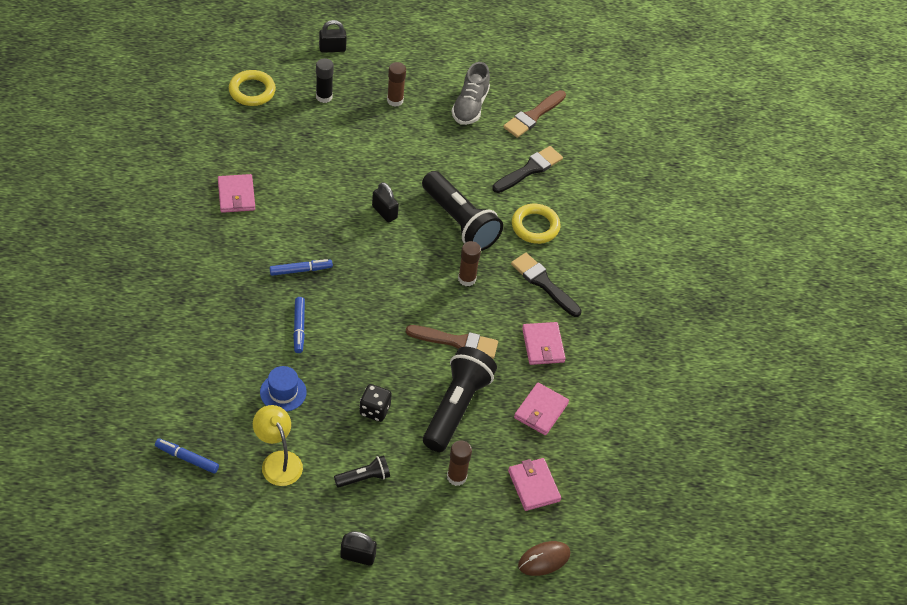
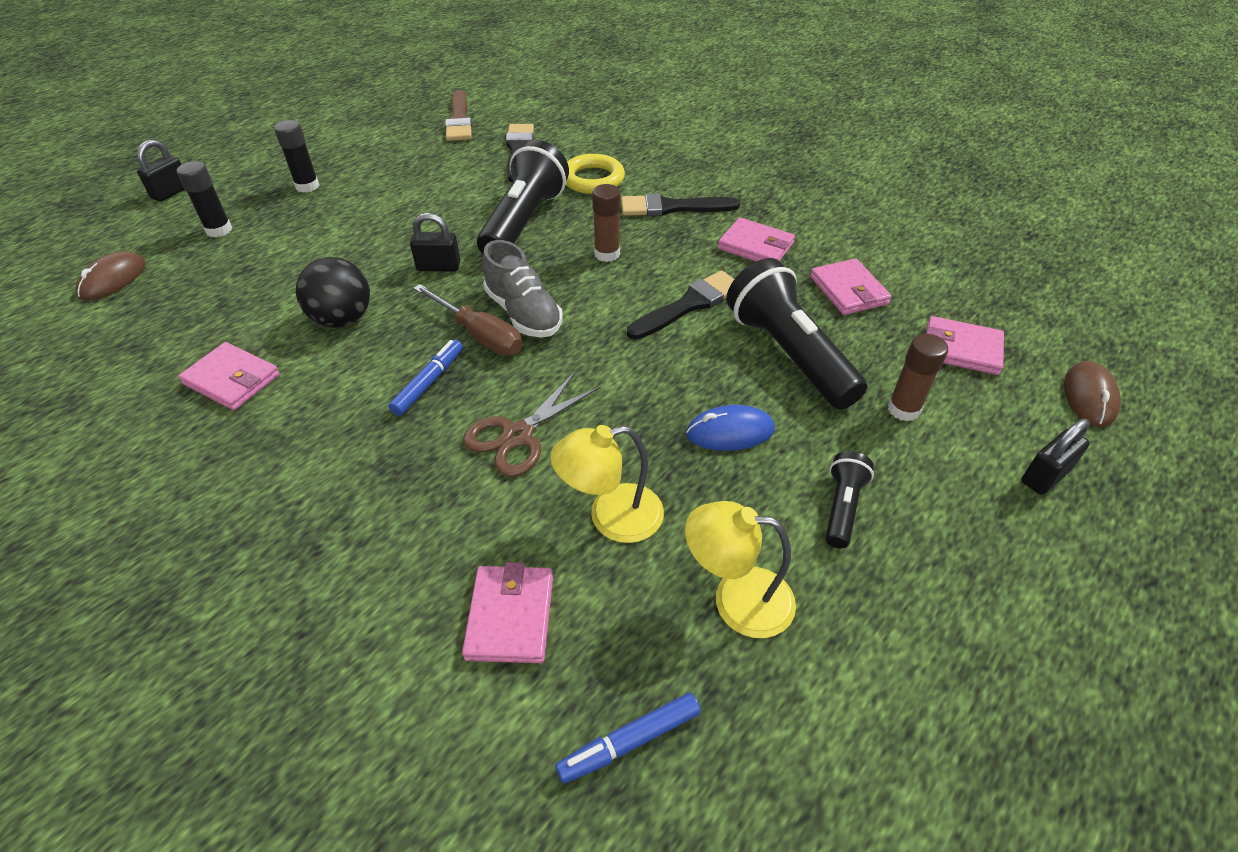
camera: 45 degrees left, 5 degrees down
(206, 387) = (510, 616): none -> pink wallet
(252, 91) = (113, 279): yellow ring -> brown mouse
(283, 392) = (611, 517): blue hat -> yellow lamp
(299, 328) = (518, 435): blue marker -> brown scissors
(310, 204) = (343, 319): none -> black ball
(350, 267) = (479, 335): none -> brown screwdriver
(357, 556) = (992, 597): black padlock -> black padlock (1044, 476)
(374, 410) = (730, 432): black dice -> blue mouse
(395, 100) = (307, 186): brown glue stick -> black glue stick
(457, 342) = (689, 305): brown brush -> black brush
(460, 222) = (524, 221): black flashlight -> black flashlight turned 75 degrees counterclockwise
(470, 106) = (391, 147): grey shoe -> grey shoe (523, 313)

